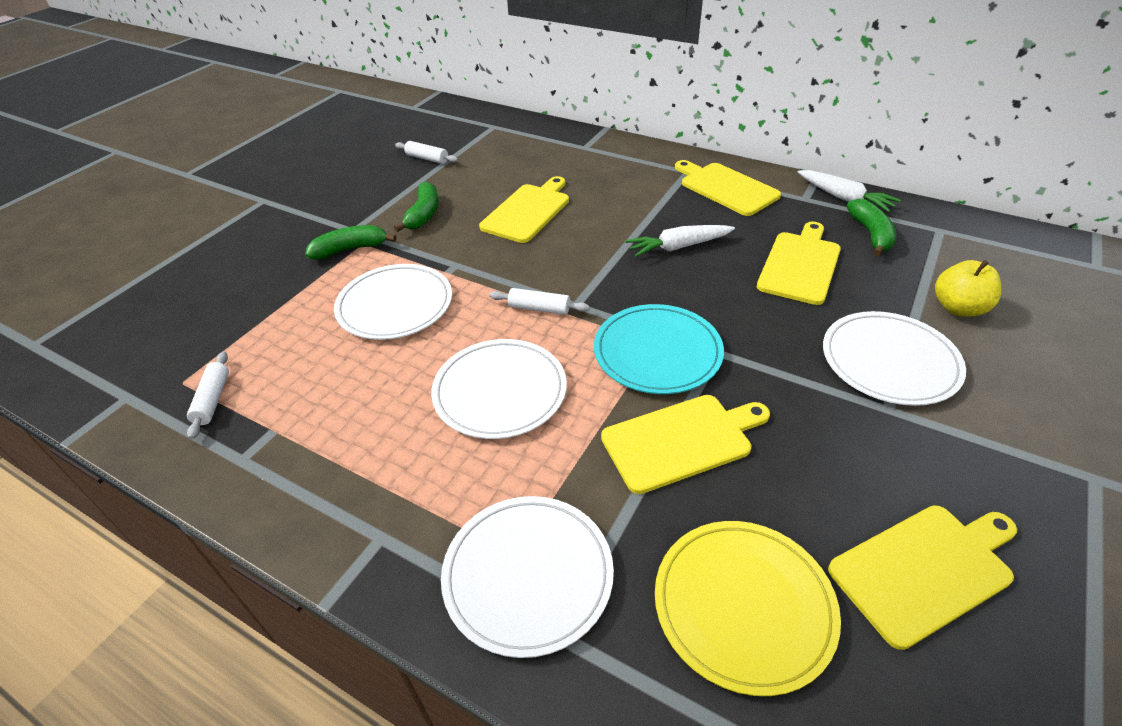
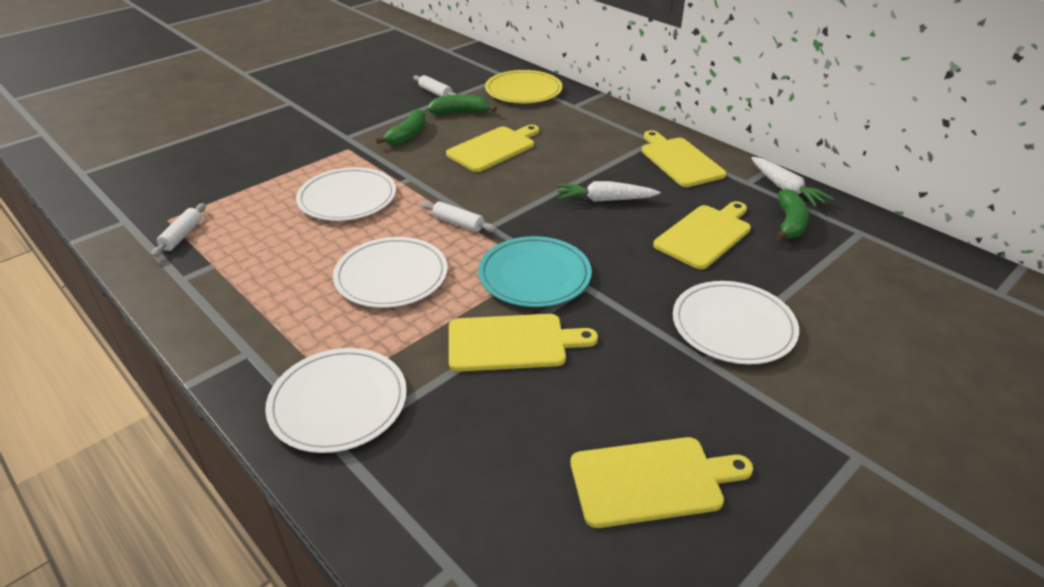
camera: 15 degrees right, 5 degrees down
(350, 249) = (336, 151): green banana -> green banana (460, 112)
(743, 605) = (487, 465): yellow plate -> yellow plate (523, 90)
(958, 308) = (830, 298): yellow apple -> none

